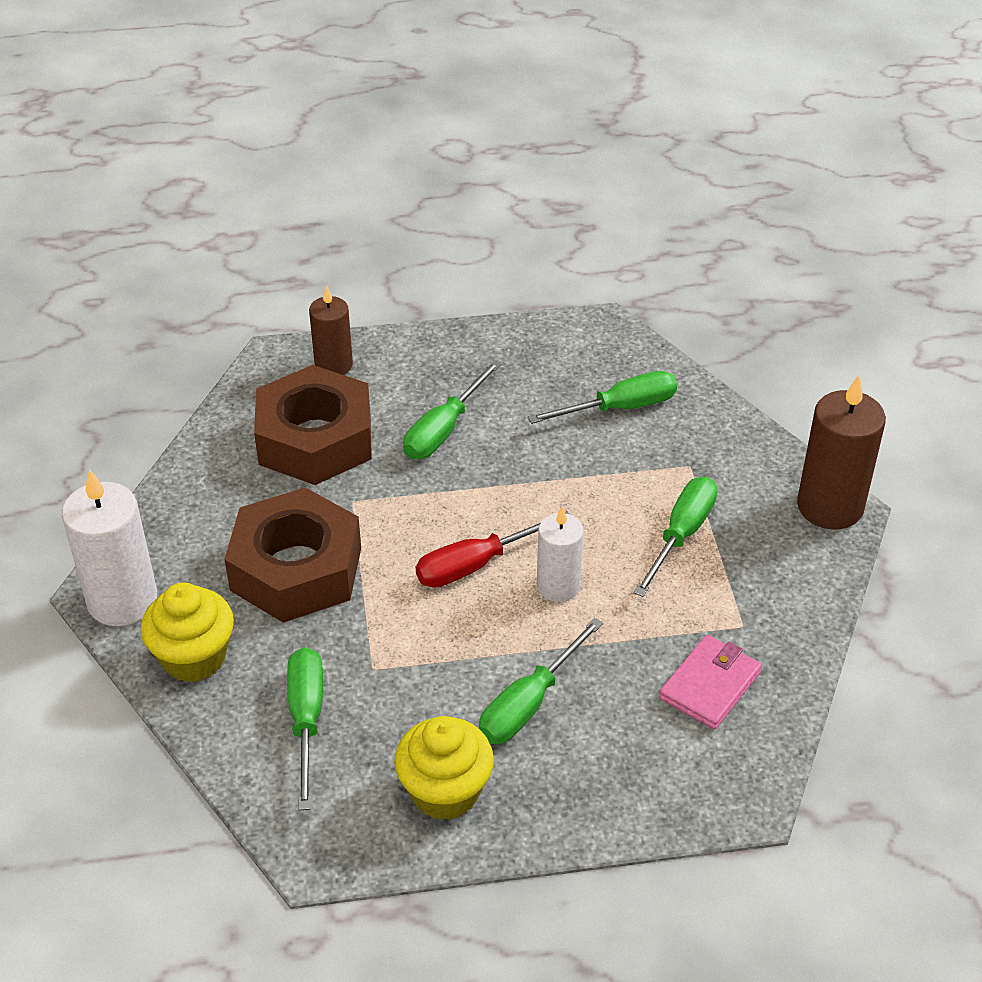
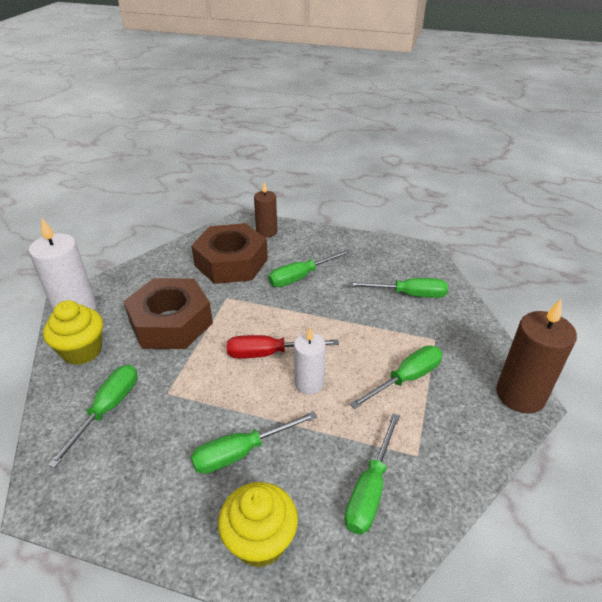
camera: 25 degrees right, 5 degrees down
(445, 792) = (148, 492): yellow cupcake -> yellow cupcake (260, 541)
(709, 685) = (370, 490): pink wallet -> green screwdriver

